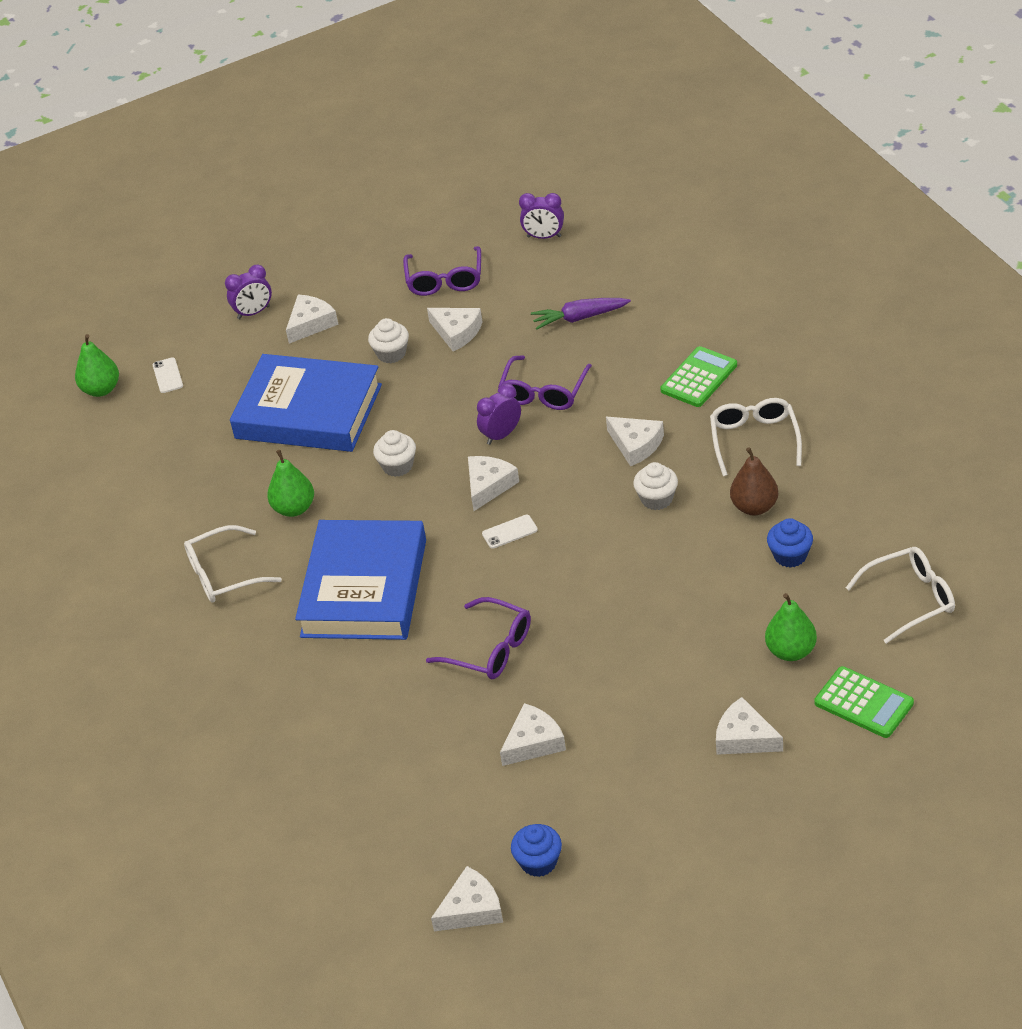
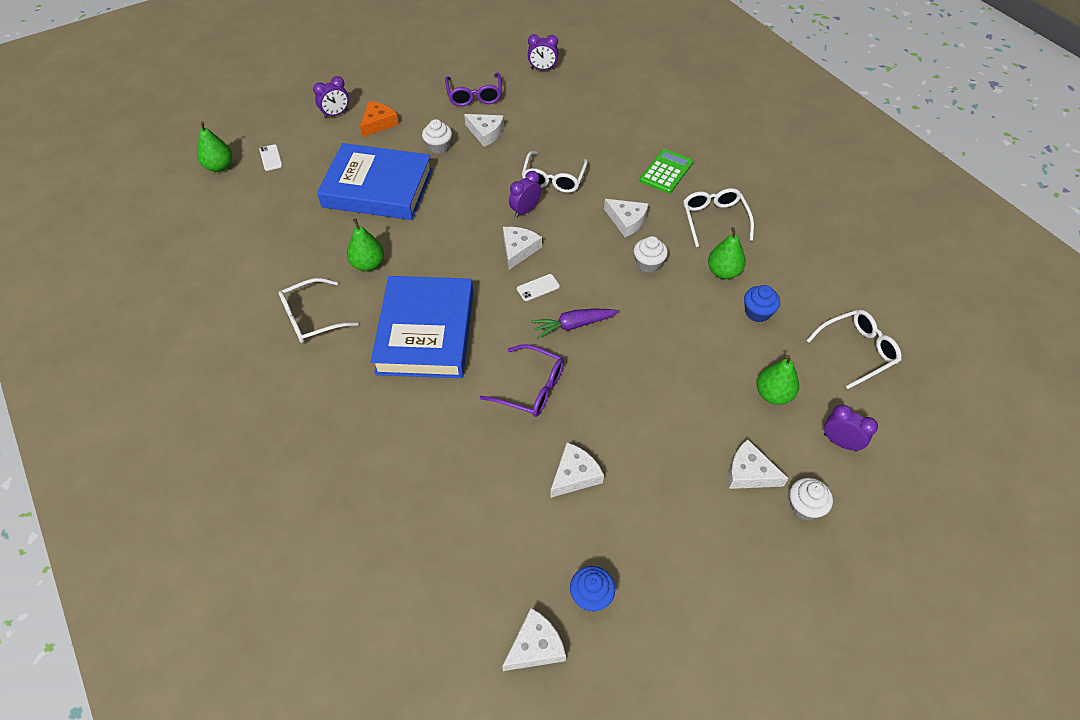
camera: 10 degrees left, 10 degrees up
(311, 323) = (378, 123): white cheese -> orange cheese
(397, 466) = (447, 232): white cupcake -> white cupcake (804, 507)
(543, 392) = (553, 179): purple glasses -> white glasses
(579, 318) = (574, 126): purple carrot -> purple carrot (573, 325)
(754, 507) = (723, 272): brown pear -> green pear
(863, 703) = (840, 442): green calculator -> purple clock

